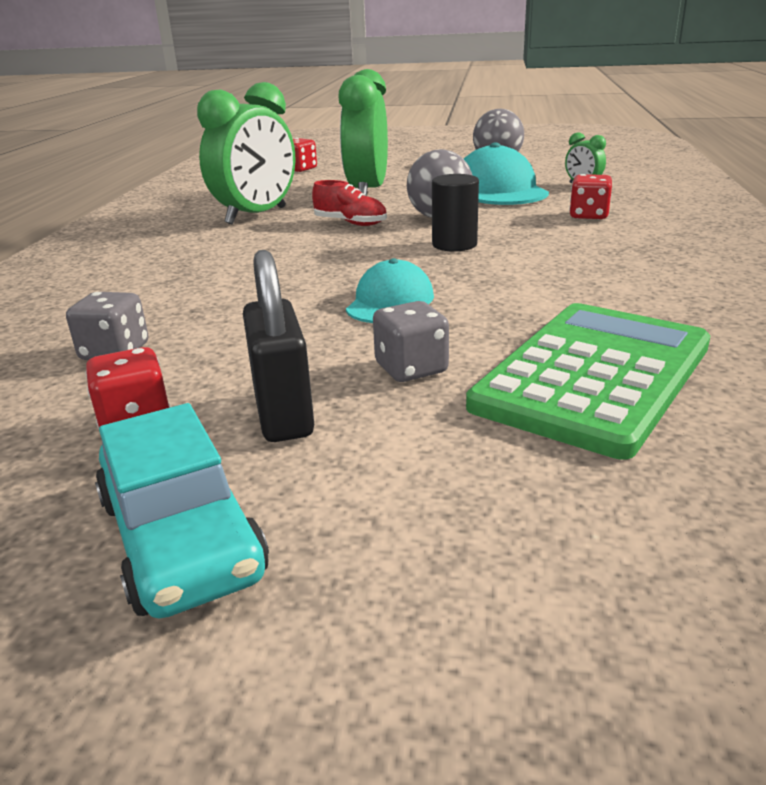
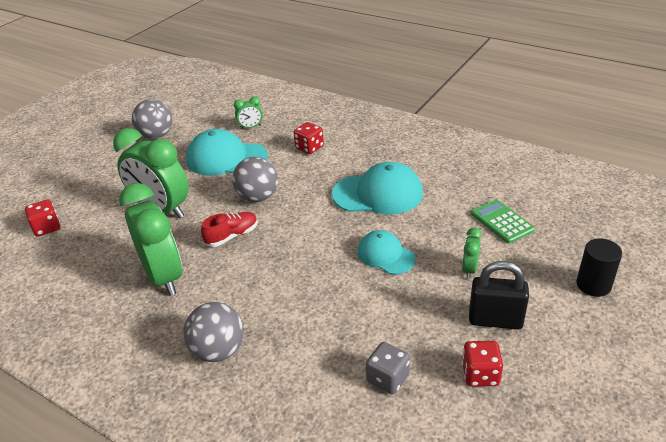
camera: 65 degrees left, 10 degrees up
(147, 259) = (218, 351): none -> grey ball
(182, 537) = (581, 366): turquoise car -> none
(411, 368) = (469, 269): grey dice -> green clock
(454, 245) = (315, 207): black cylinder -> black cylinder (593, 285)
(537, 270) = (378, 194): none -> turquoise cap
(594, 376) = (502, 222): green calculator -> green calculator, size x0.52

